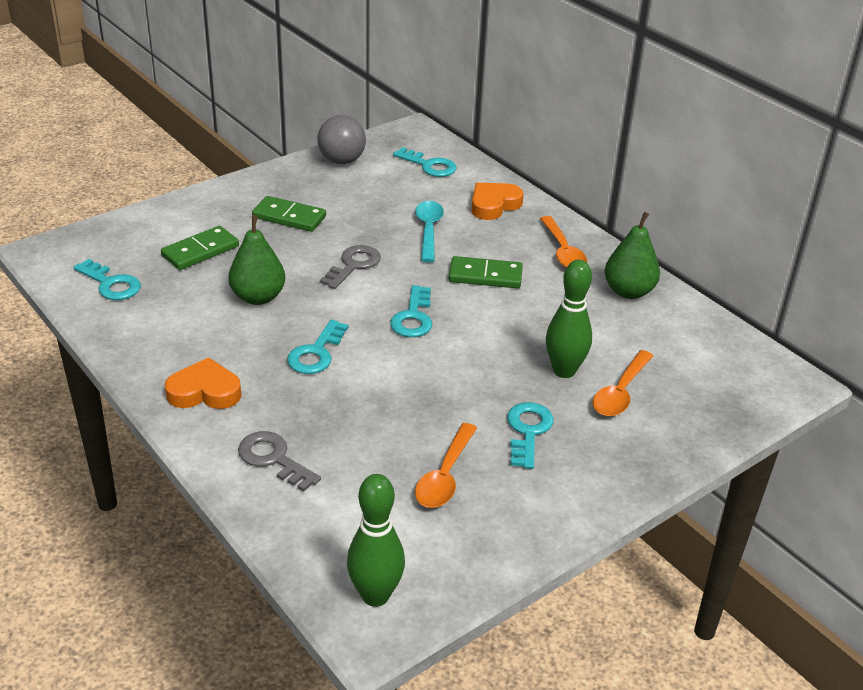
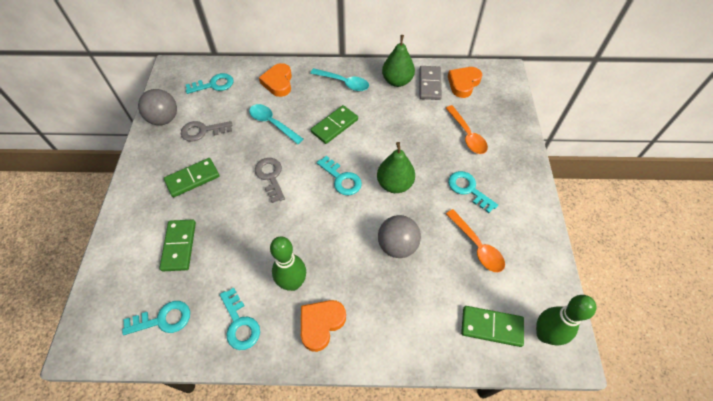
camera: 50 degrees left, 20 degrees up
(258, 297) = (256, 242): green pear -> green pear (394, 184)
(274, 459) = (408, 321): grey key -> grey key (203, 131)
(316, 353) = (333, 243): turquoise key -> turquoise key (240, 323)
(336, 537) = (491, 327): none -> green domino
(368, 405) = (397, 246): none -> grey ball
(563, 251) = (344, 83): orange spoon -> turquoise spoon
(564, 371) = (435, 145): green bowling pin -> green bowling pin (293, 283)
(664, 321) = (430, 84): none -> grey domino
(711, 351) = (463, 83): none -> orange heart

